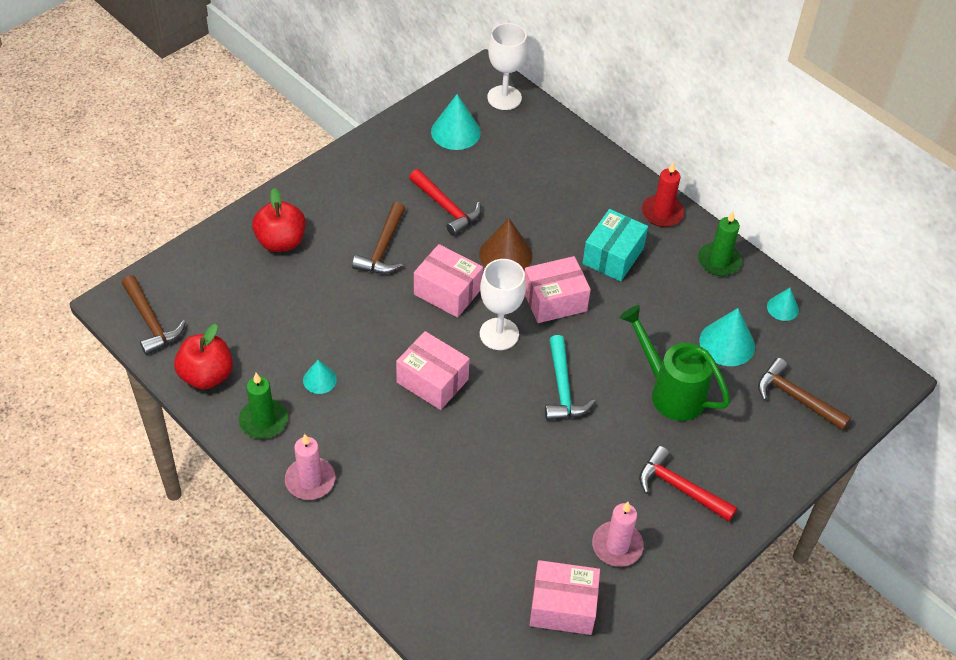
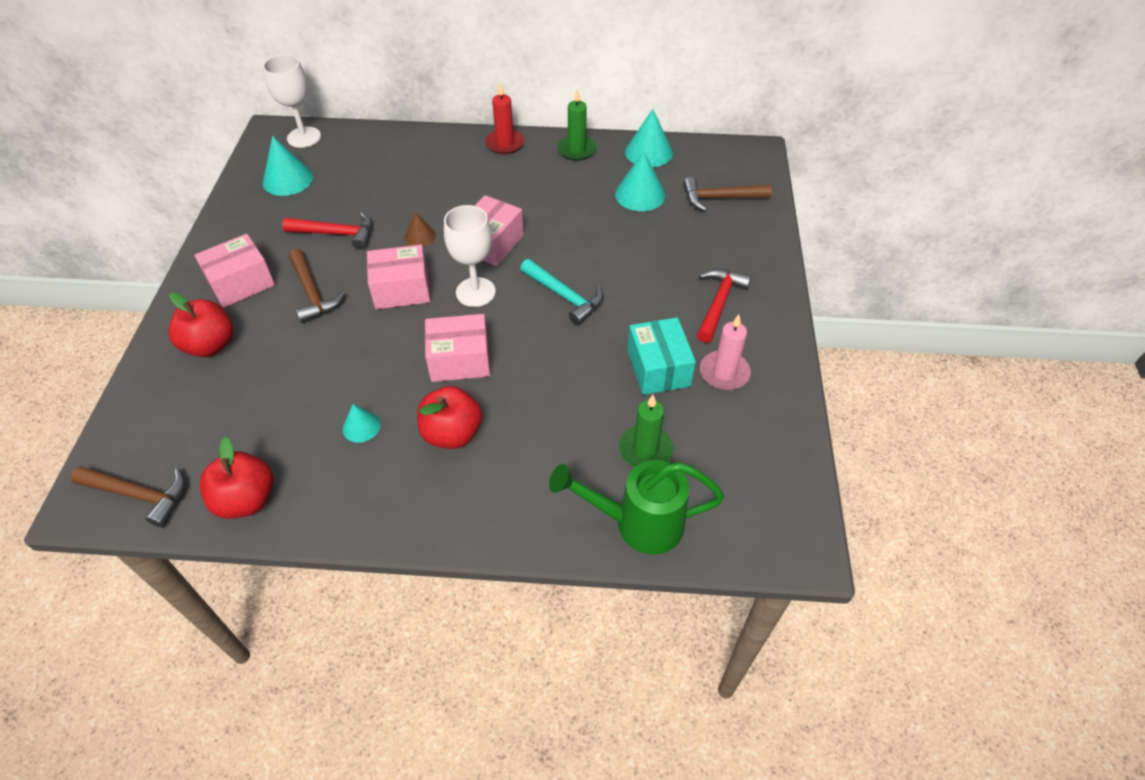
camera: 40 degrees left, 0 degrees up
(263, 420) = (343, 496): green candle -> green candle (645, 450)
(310, 480) = (438, 512): pink candle -> none
(372, 432) = (452, 433): none -> red apple
(505, 254) = (420, 236): brown cone -> brown cone, size x0.58
(563, 606) = (739, 445): pink box -> pink box (241, 283)
(613, 256) = (501, 189): turquoise box -> turquoise box (658, 368)
(670, 391) = (639, 248): green watering can -> green watering can (637, 523)
(680, 488) = (718, 303): red hammer -> red hammer turned 120 degrees clockwise
(782, 308) = (648, 152): turquoise cone -> turquoise cone, size x1.71

